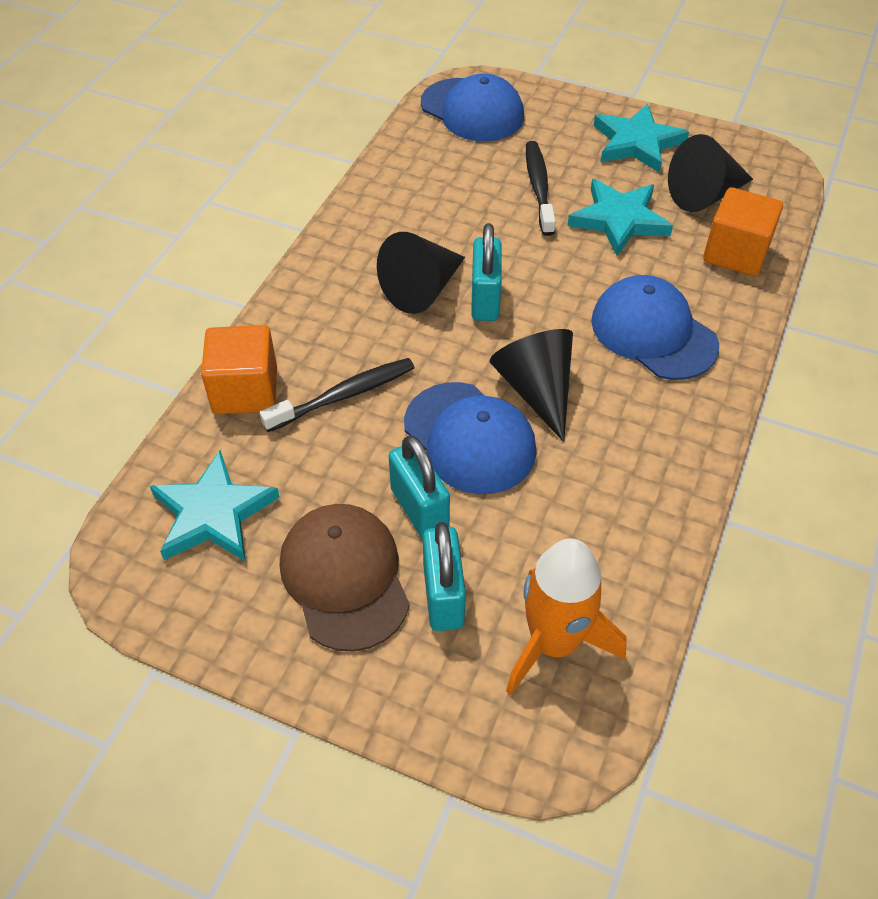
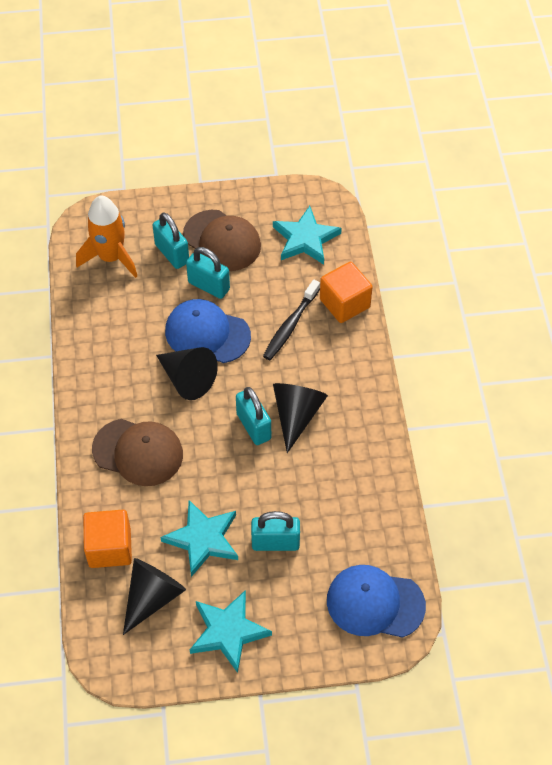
camera: 150 degrees right, 5 degrees up
(539, 187) = (275, 542): black toothbrush -> turquoise padlock
(653, 333) = (138, 452): blue cap -> brown cap

